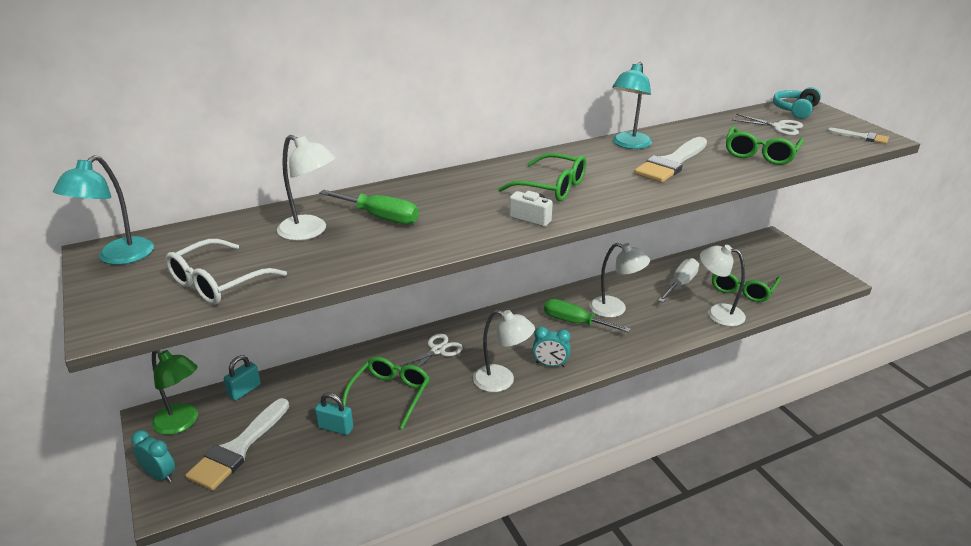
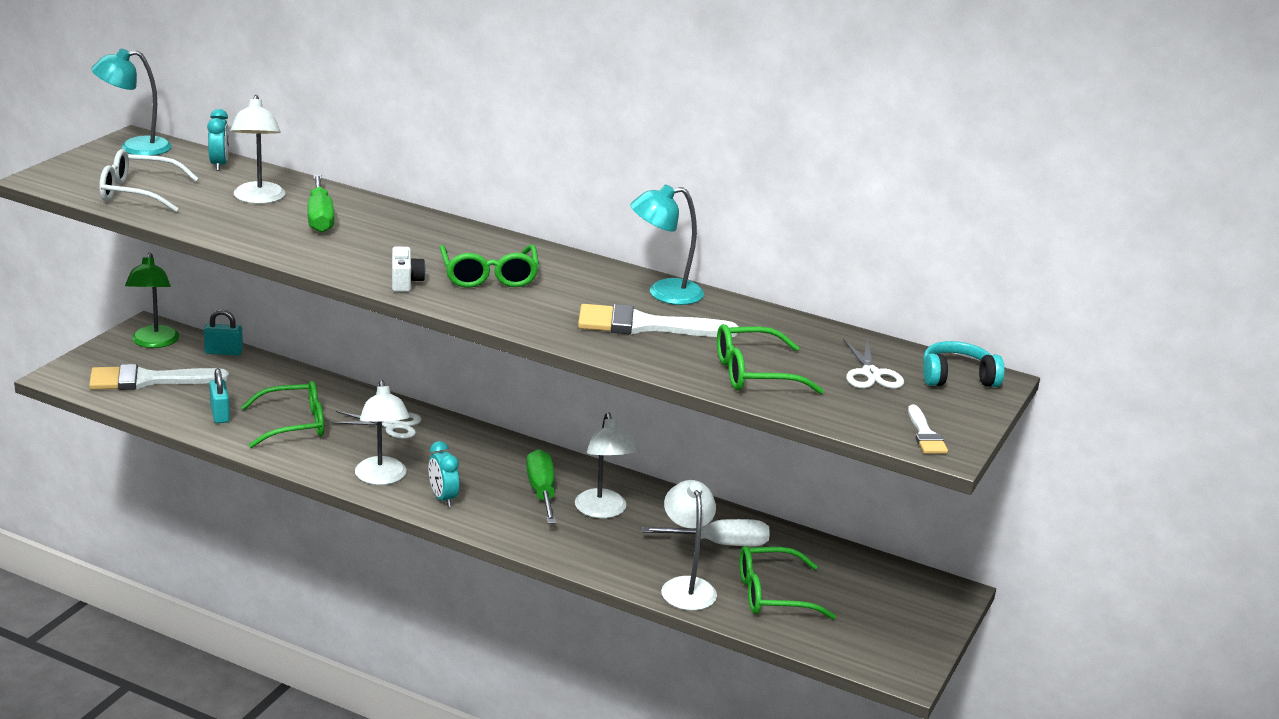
camera: 50 degrees right, 5 degrees down
(160, 475) = (86, 360): turquoise clock -> turquoise clock (219, 165)

